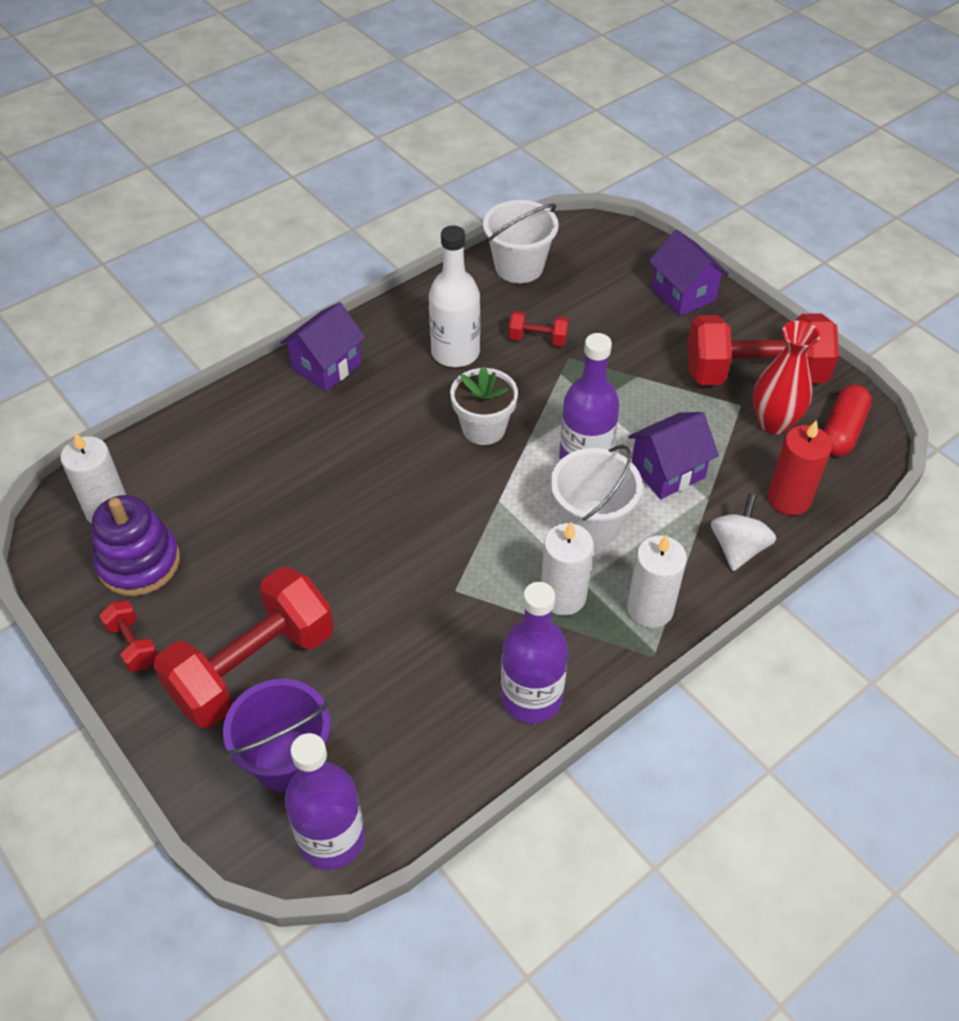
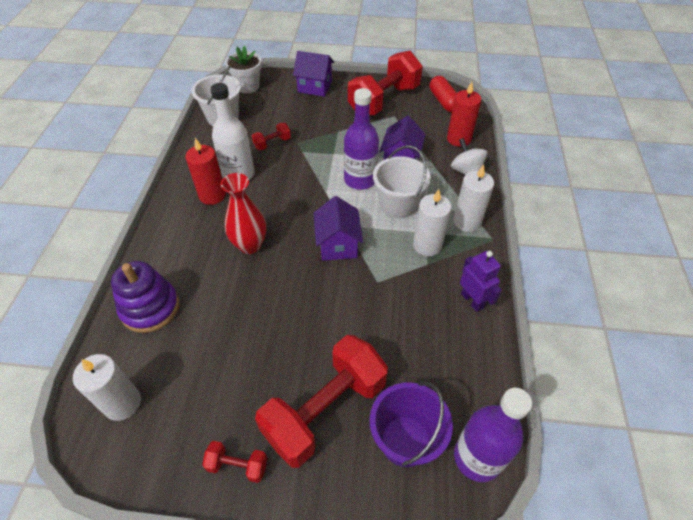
camera: 45 degrees left, 0 degrees up
(139, 562) = (183, 415): purple stacking toy -> purple stacking toy (150, 308)
(253, 667) = (325, 410): red dumbbell -> red dumbbell turned 45 degrees clockwise
(327, 366) = (174, 225): purple house -> purple house (338, 244)
(400, 359) = (212, 195): none -> red candle
(483, 428) = (296, 199): white flower pot -> white flower pot (247, 86)
(531, 698) = (472, 301): purple bottle -> purple robot
(774, 422) = (415, 114): red vase -> red vase (250, 245)

